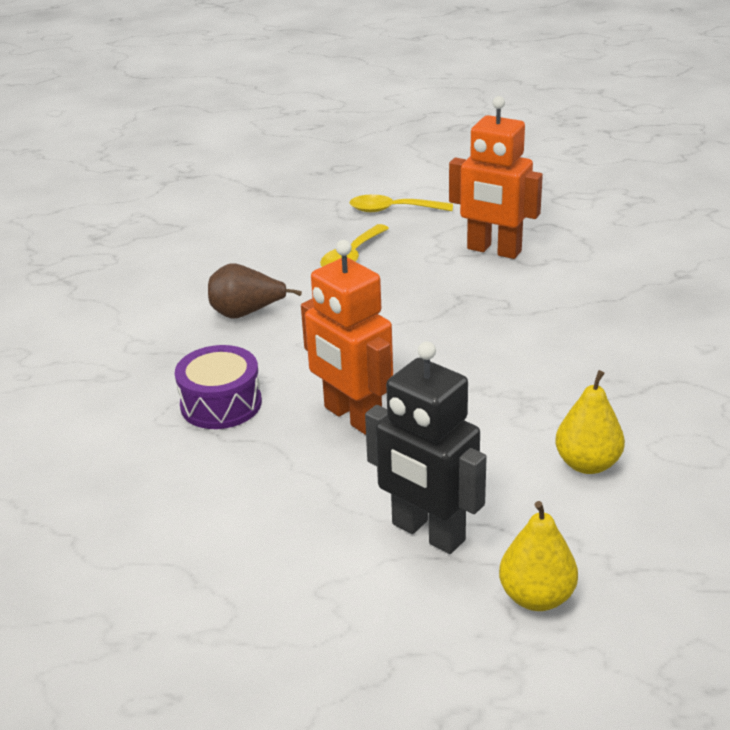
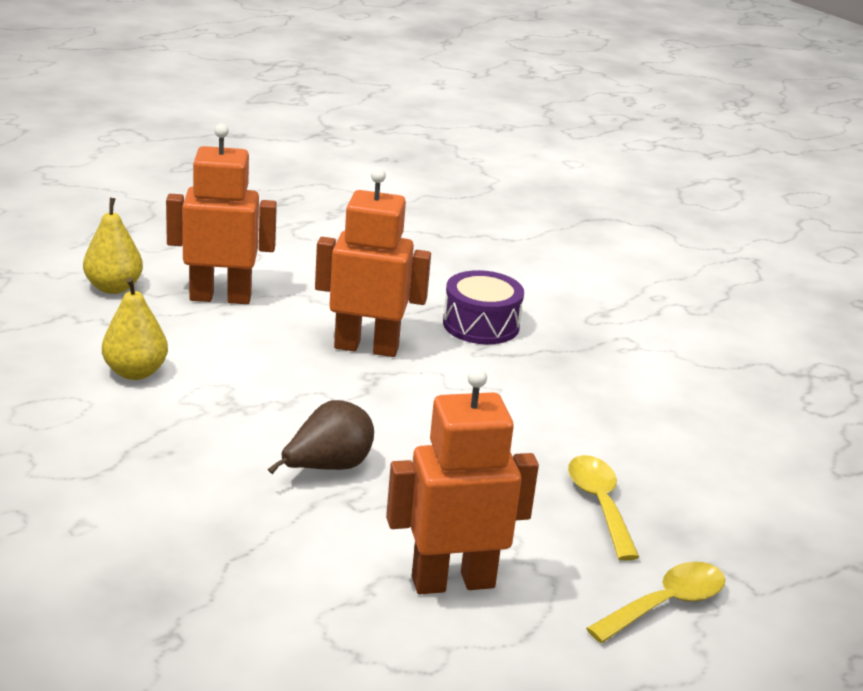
camera: 135 degrees right, 5 degrees down
(246, 313) = (590, 400): brown pear -> brown pear (327, 467)
(427, 533) = (220, 297): black robot -> orange robot

